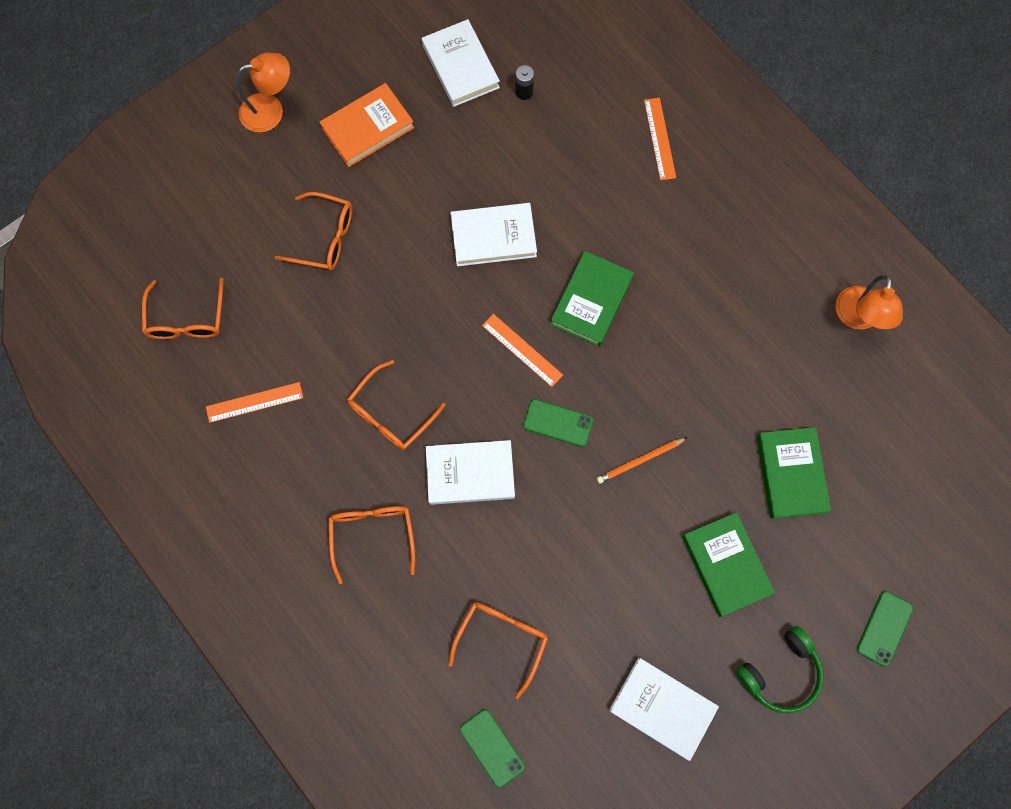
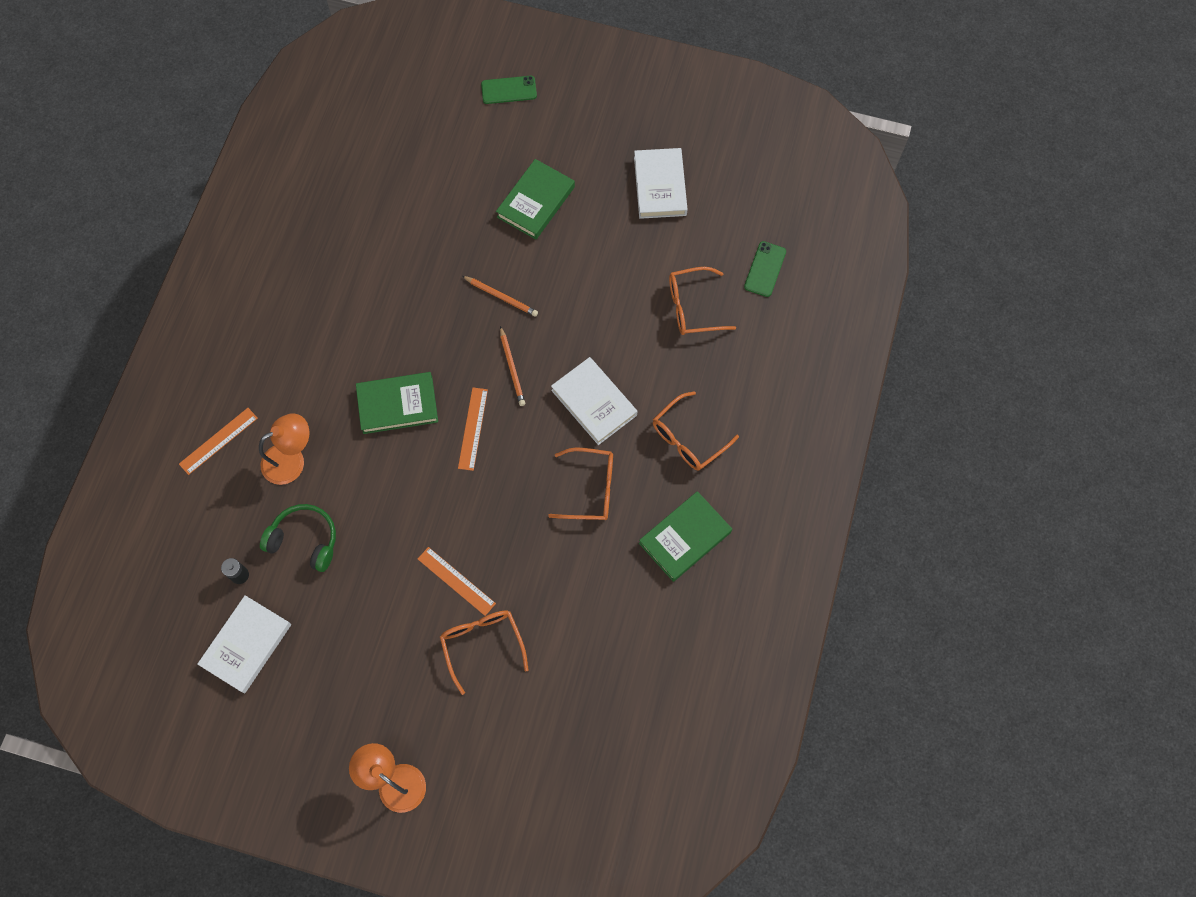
camera: 125 degrees left, 5 degrees down
(187, 318) = (628, 704): orange glasses -> none
(254, 402) = (655, 596): orange ruler -> orange ruler (456, 581)
(368, 128) = (357, 682): orange book -> none
(493, 237) = (392, 511): white book -> none
(558, 423) = (512, 368): green phone -> orange pencil
(780, 672) = (583, 133): green headphones -> green headphones (304, 540)
(791, 474) = (441, 198): green book -> green book (685, 538)
(857, 318) = (288, 219): orange lamp -> orange lamp (291, 459)

